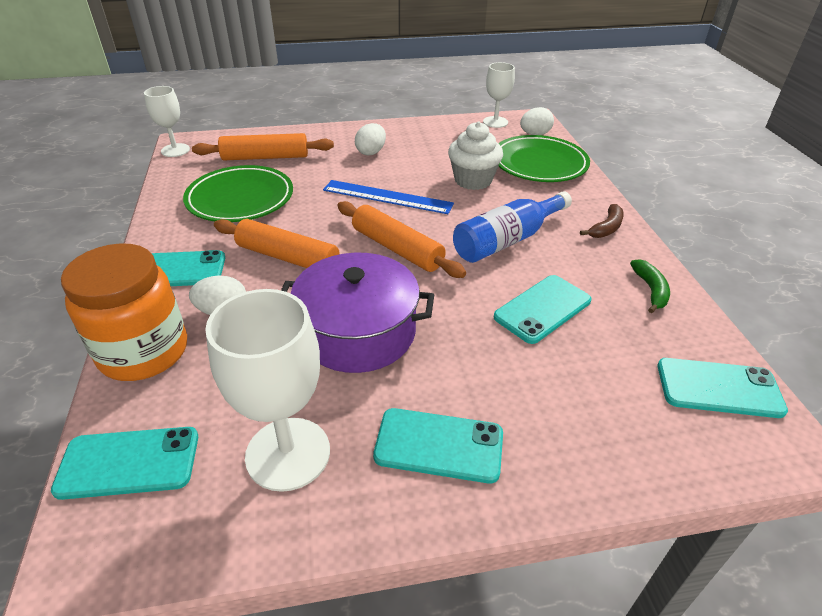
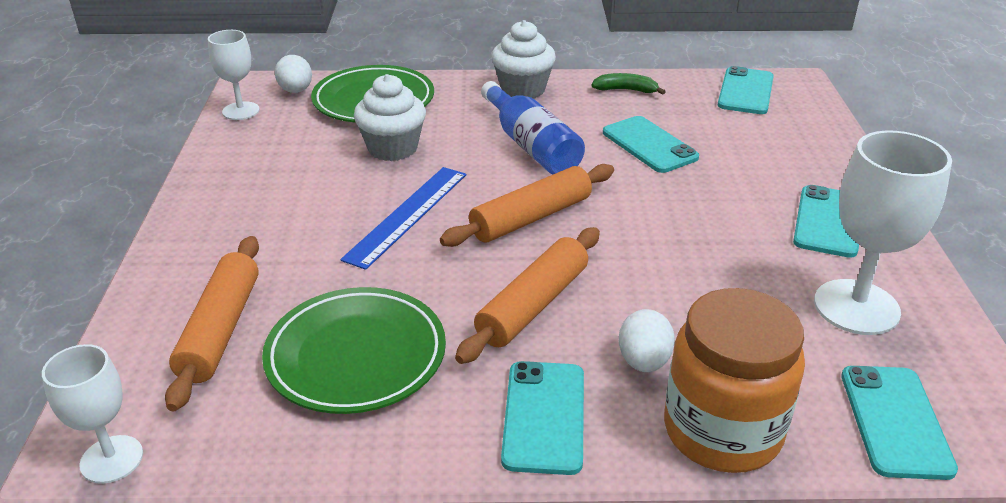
camera: 80 degrees left, 5 degrees down
(358, 332) = (682, 256): purple pot -> none
(371, 152) = (268, 219): white egg -> none
(606, 228) = (523, 89): brown banana -> white cupcake

